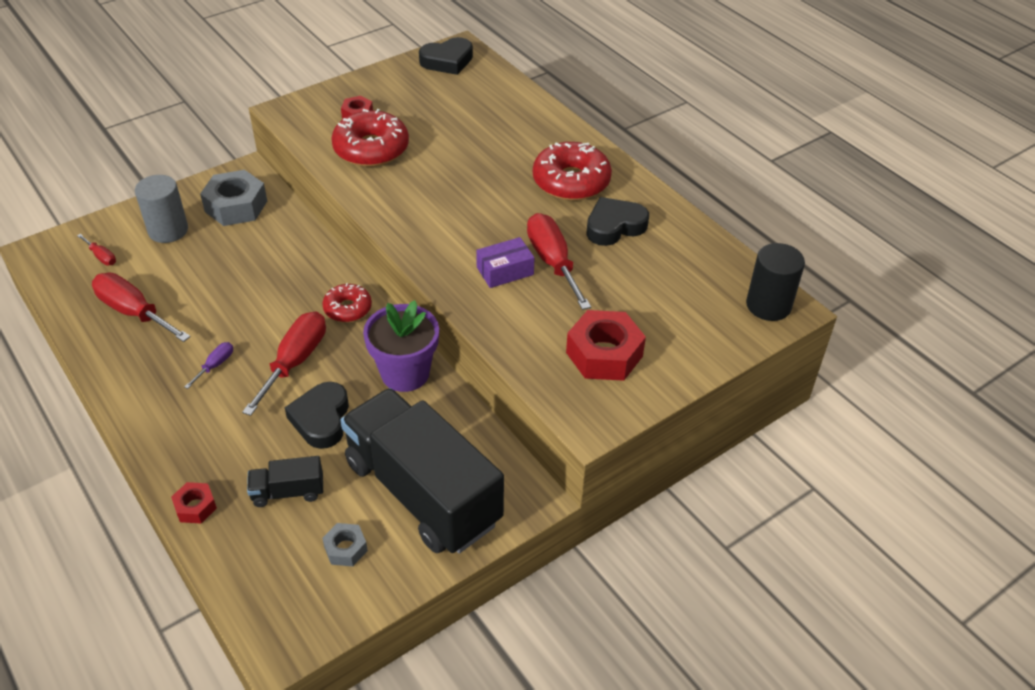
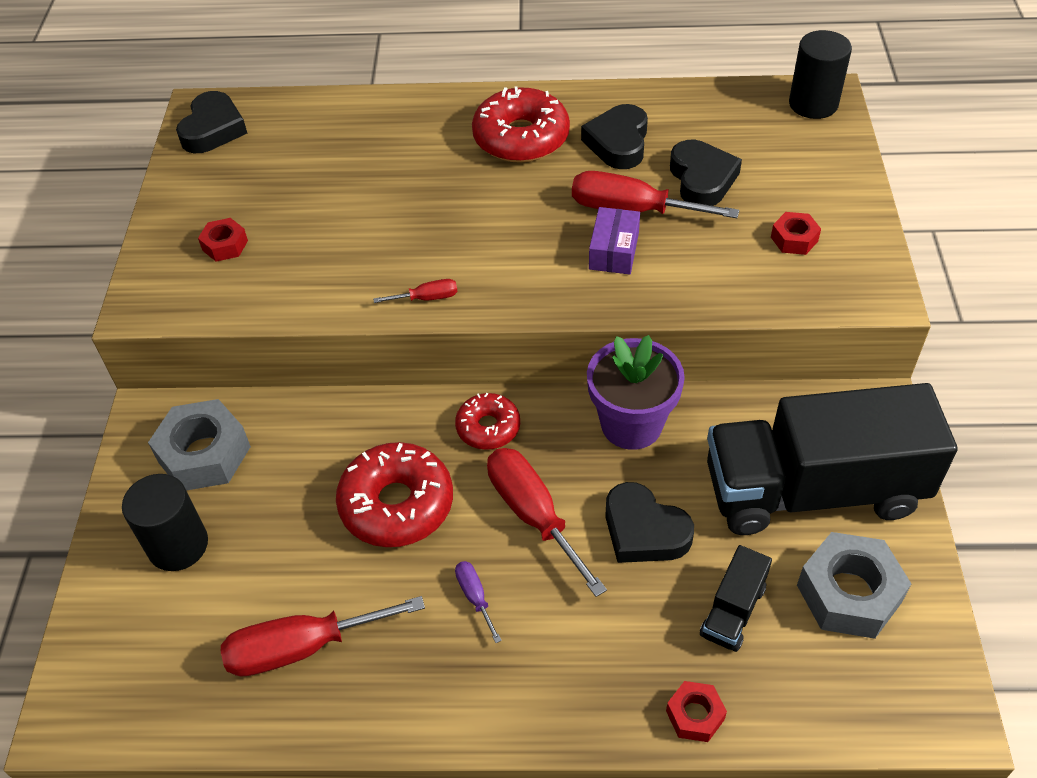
camera: 50 degrees left, 5 degrees up
(101, 257) = (156, 643): red screwdriver -> red screwdriver (427, 298)
(168, 230) = (178, 545): grey cylinder -> black cylinder
(345, 549) = (849, 593): grey nut -> grey nut, size x1.89
(371, 149) = (303, 262): red donut -> red donut (397, 504)
(604, 354) = (794, 239): red nut -> red nut, size x0.53
(619, 282) = (702, 179): none -> black heart

